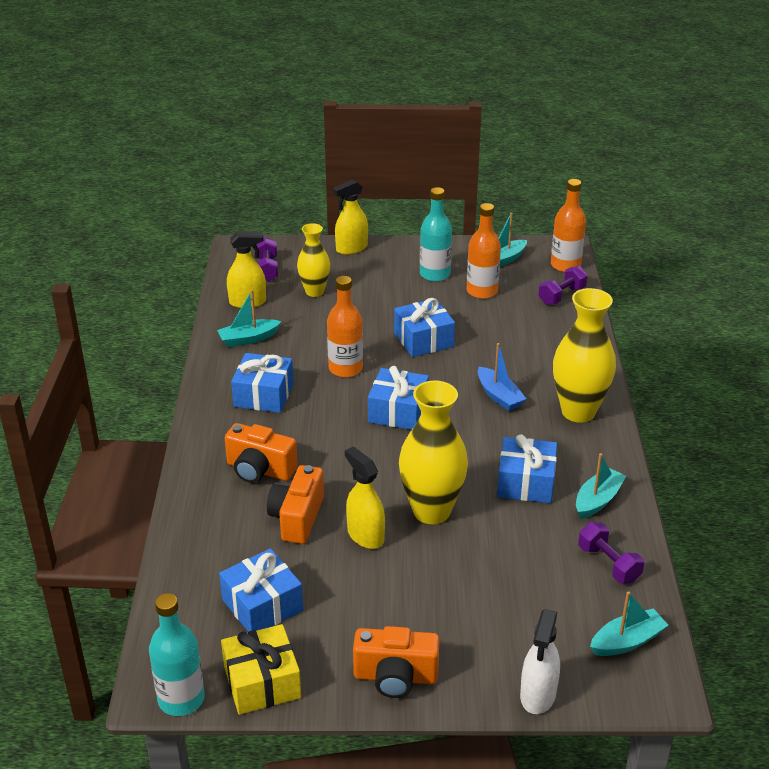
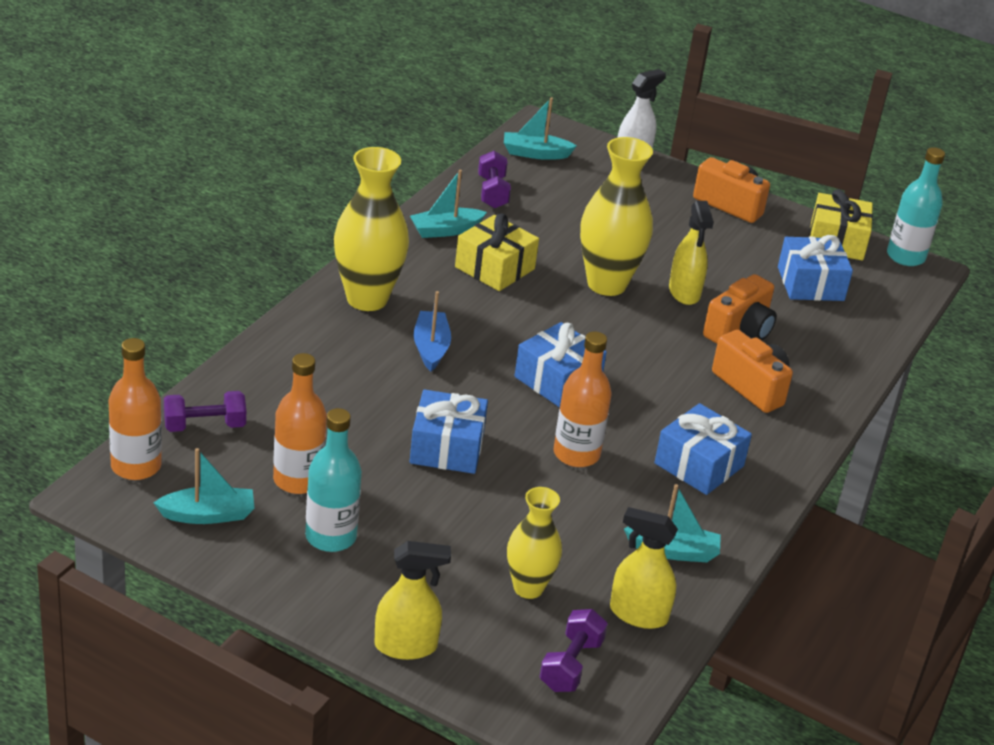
camera: 155 degrees left, 0 degrees up
(526, 483) = (495, 268): blue gift -> yellow gift

